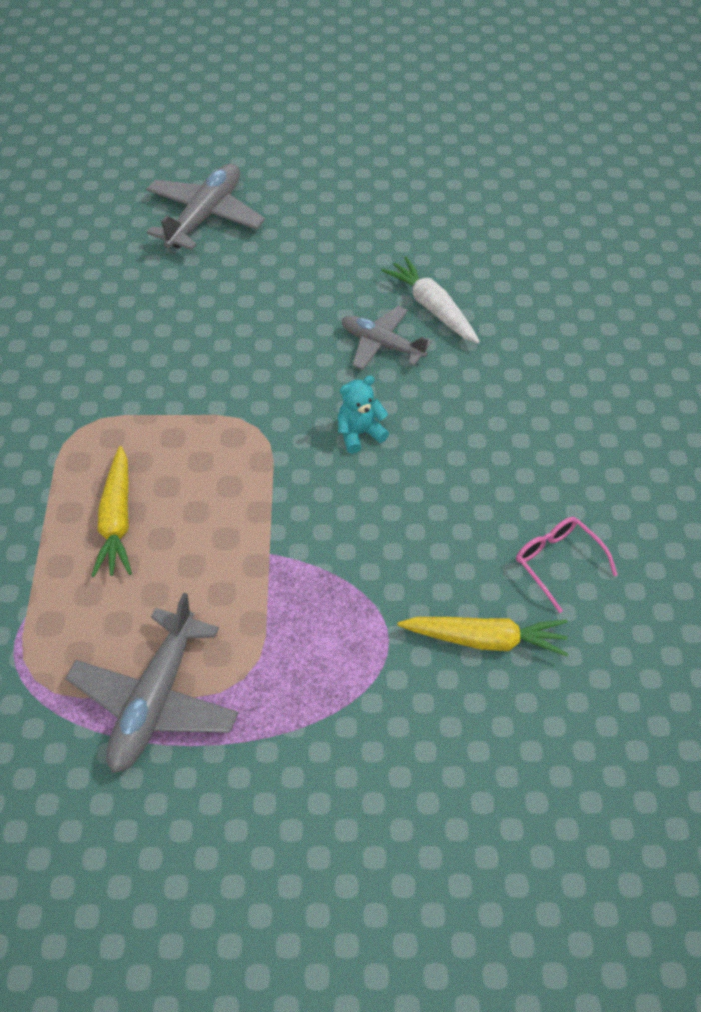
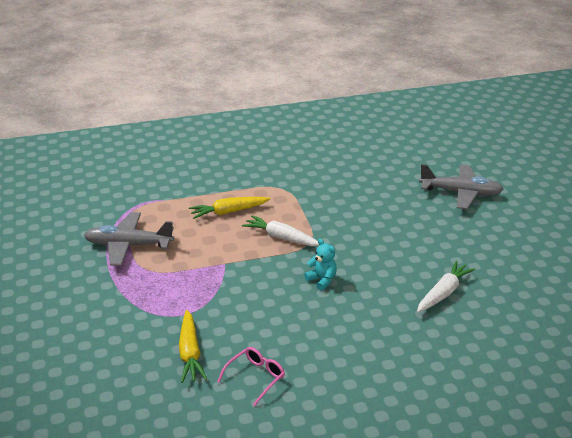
camera: 75 degrees right, 20 degrees down
(228, 460) = (281, 237): none -> white carrot
(381, 344) = (398, 277): grey plane -> none

